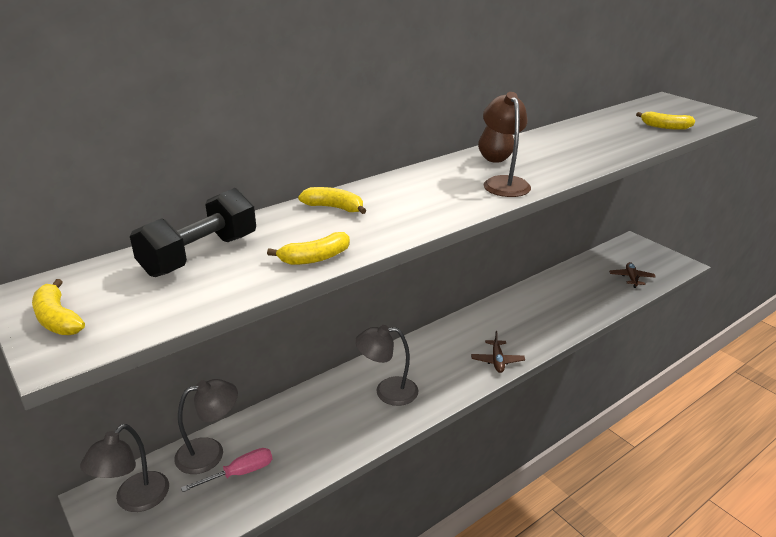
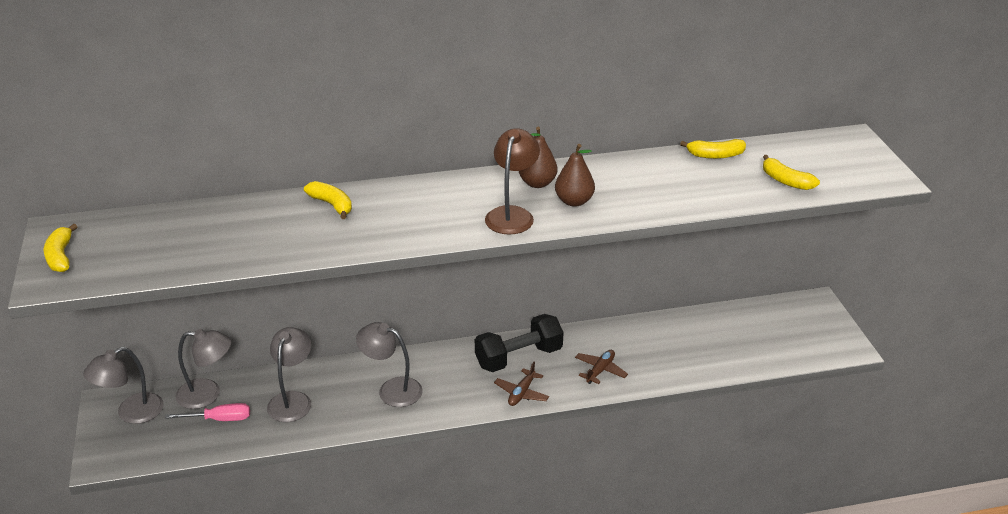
camera: 25 degrees right, 5 degrees up
(200, 255) = (190, 226): black dumbbell -> black dumbbell (519, 357)
(302, 430) = (292, 400): none -> grey lamp
(315, 258) = (270, 253): yellow banana -> yellow banana (715, 155)
(539, 165) = (574, 201): none -> brown pear
(631, 278) = (763, 347): brown plane -> brown plane (600, 370)

